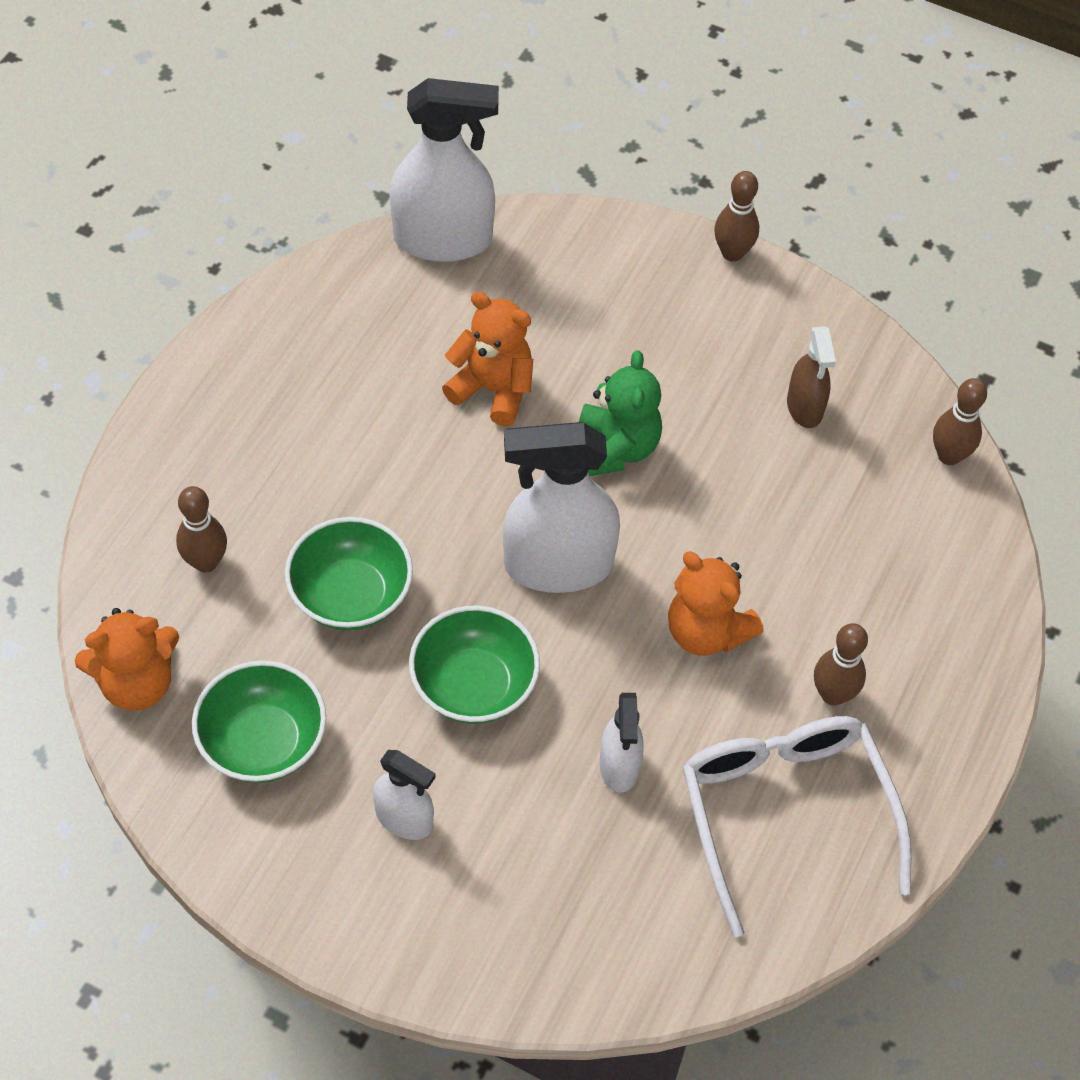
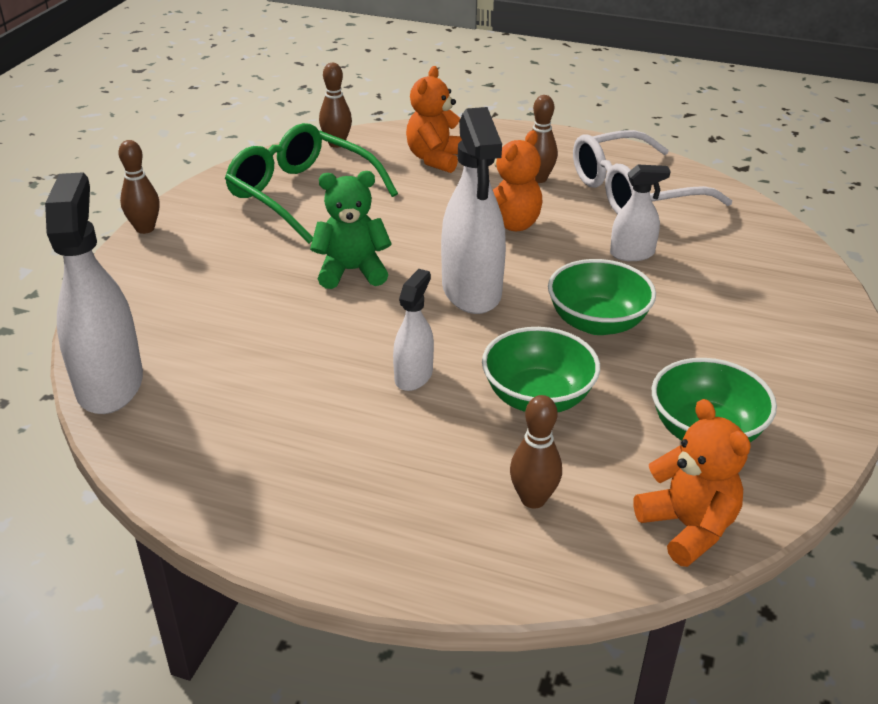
camera: 95 degrees left, 20 degrees down
(404, 819) = (729, 345): white spray bottle -> white spray bottle (413, 376)
(493, 389) = (296, 338): orange teddy bear -> orange teddy bear (435, 159)
(804, 407) = (301, 194): brown spray bottle -> green glasses

